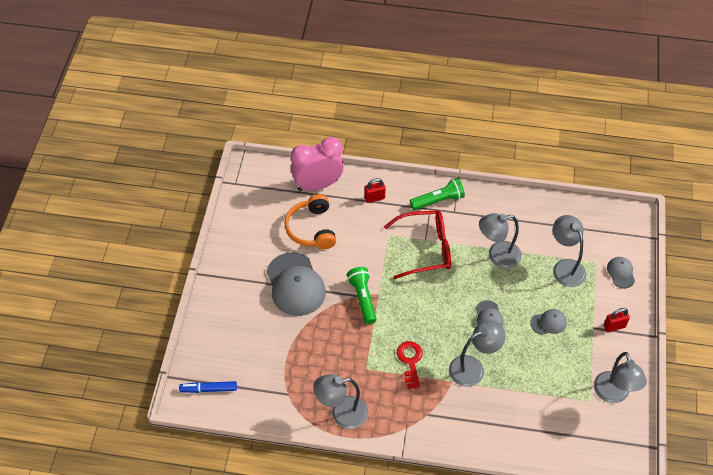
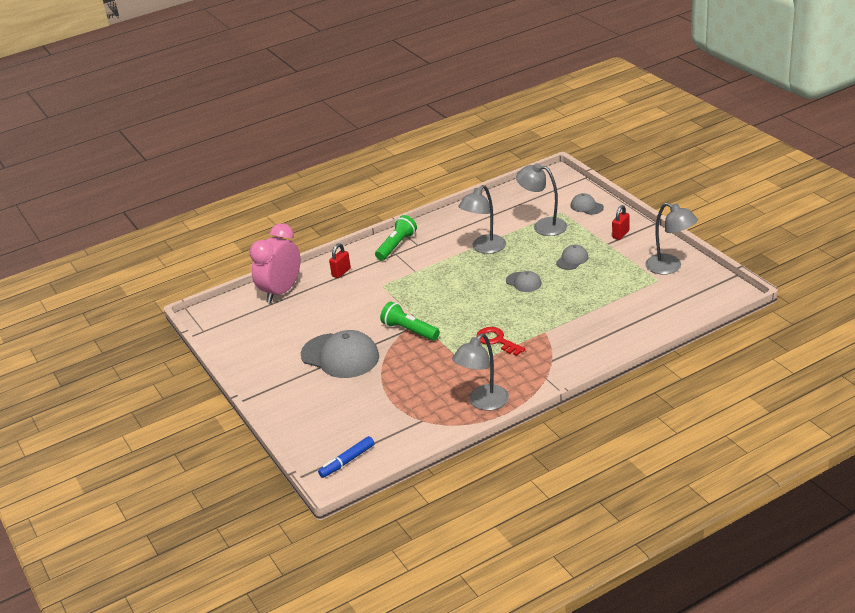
camera: 35 degrees left, 20 degrees down
(311, 229) = (310, 318): orange headphones -> none
(426, 249) = (423, 276): red glasses -> none
(473, 367) = (550, 315): grey lamp -> none

